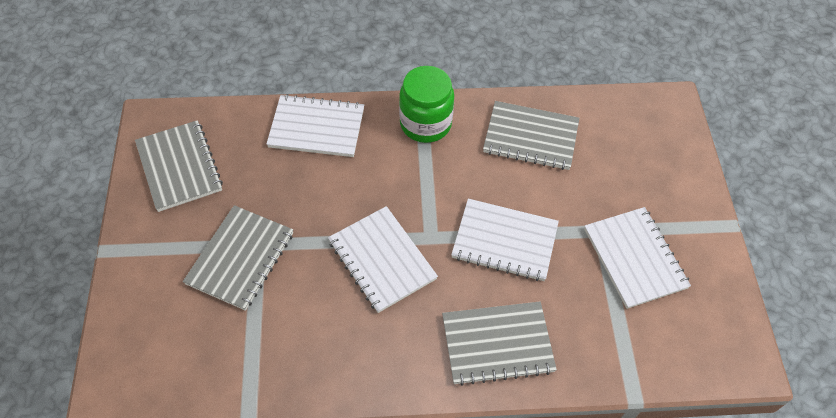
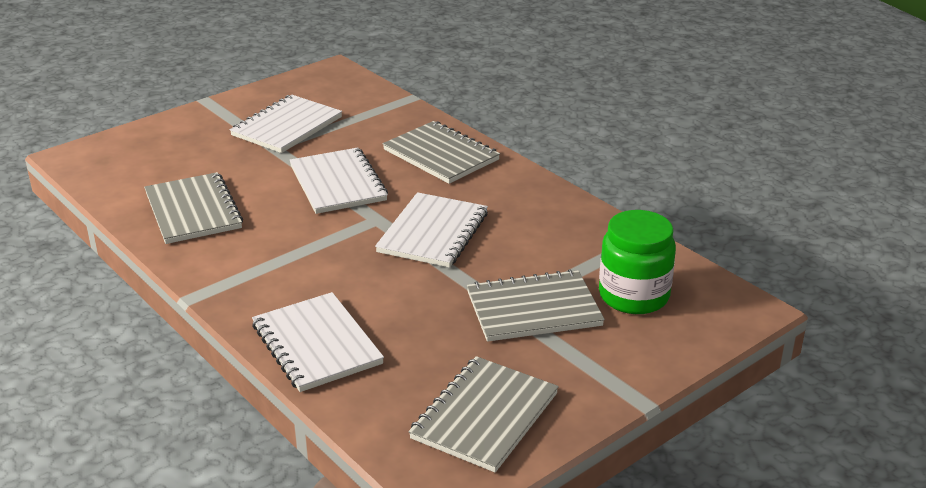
camera: 125 degrees left, 25 degrees down
(425, 124) = (235, 276): green jar -> green jar (633, 296)

